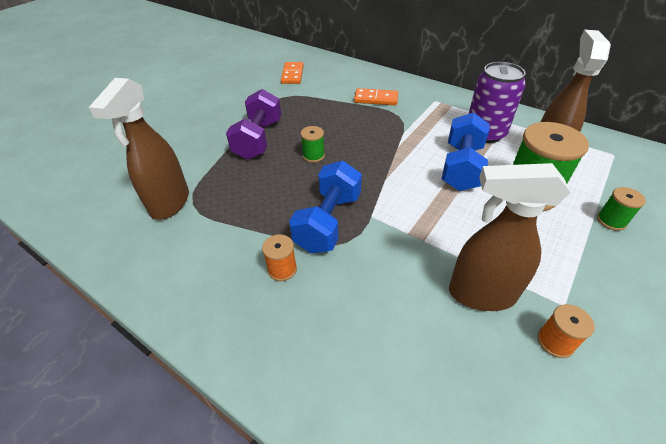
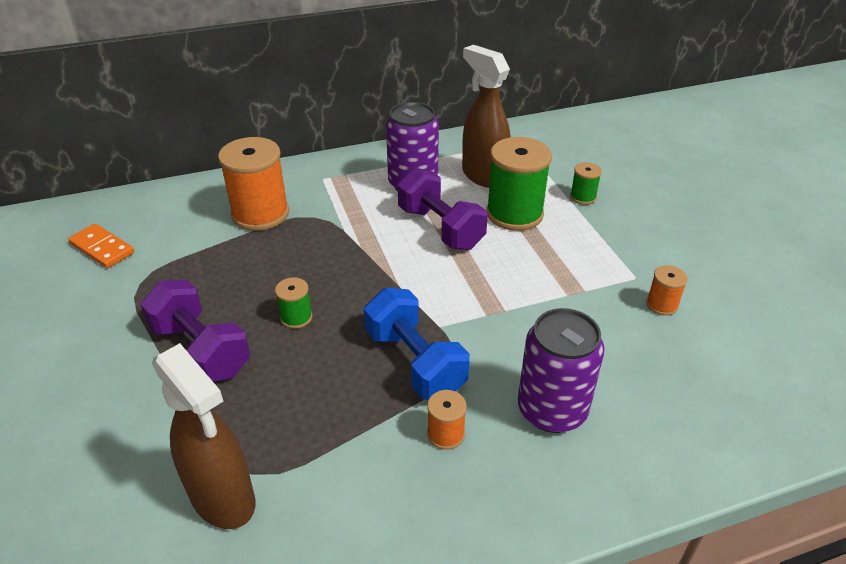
camera: 55 degrees left, 5 degrees down
(354, 318) = (552, 410): none -> purple can
(376, 99) = (260, 214): orange domino -> orange spool
(461, 167) = (440, 228): blue dumbbell -> purple dumbbell
(480, 294) = (590, 314): brown spray bottle -> none

